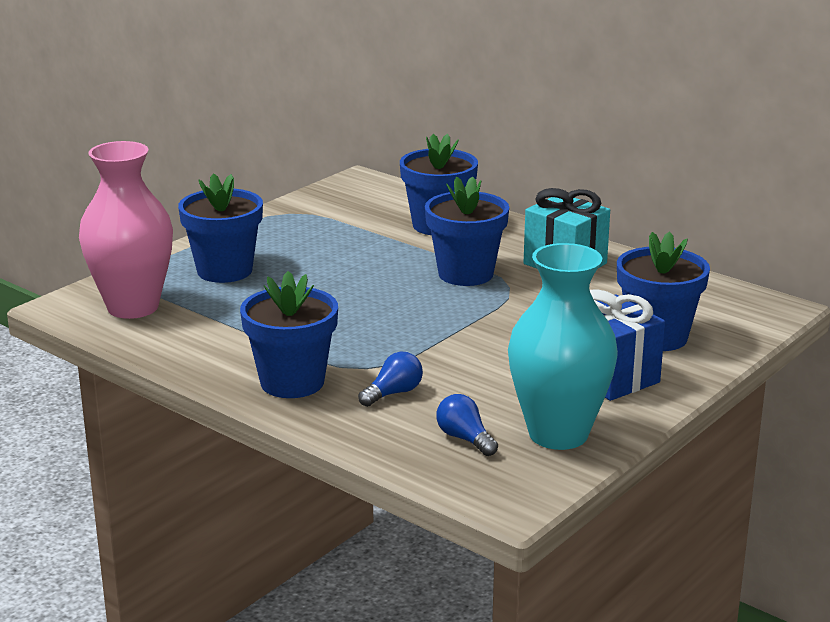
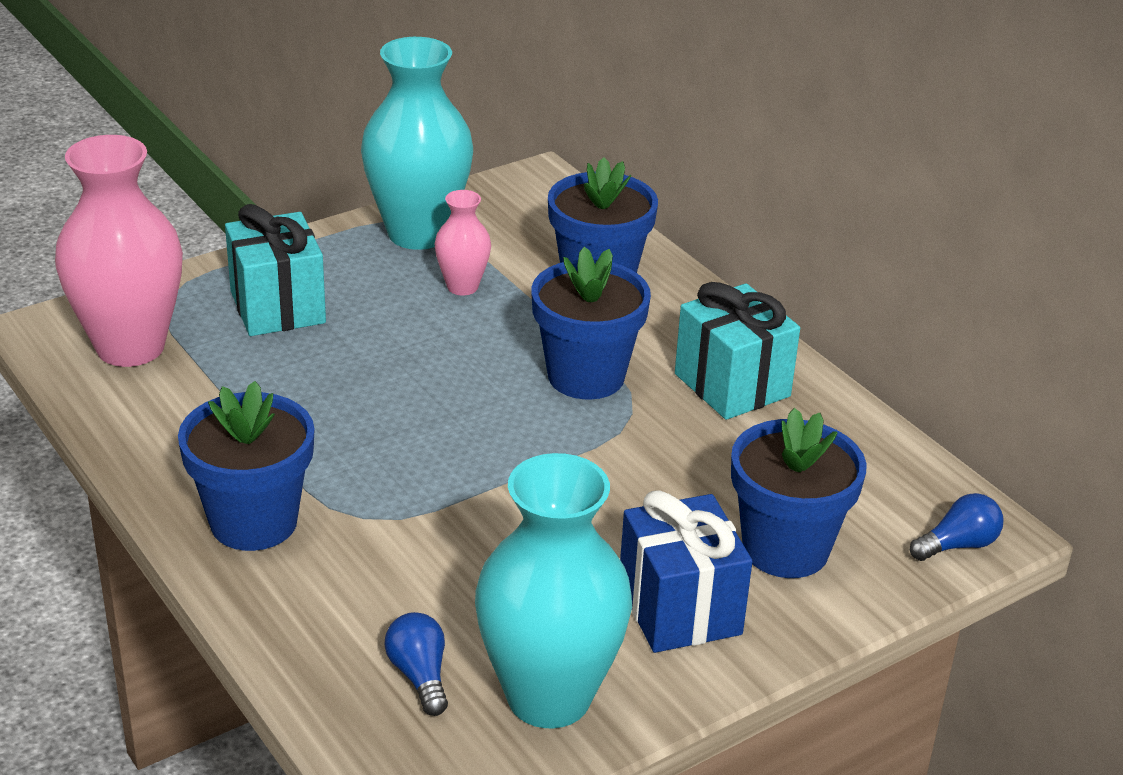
camera: 15 degrees right, 10 degrees up
(224, 271) = (277, 307): blue flower pot -> turquoise gift
(296, 219) = (418, 233): none -> turquoise vase
(347, 241) = (462, 287): none -> pink vase
(393, 393) = (372, 571): blue light bulb -> blue light bulb (958, 545)

